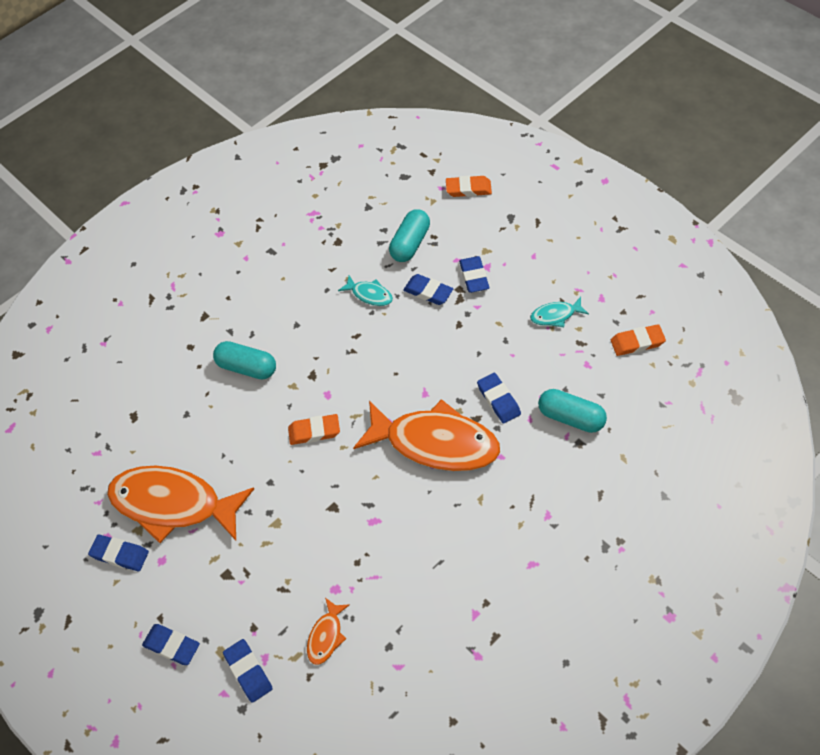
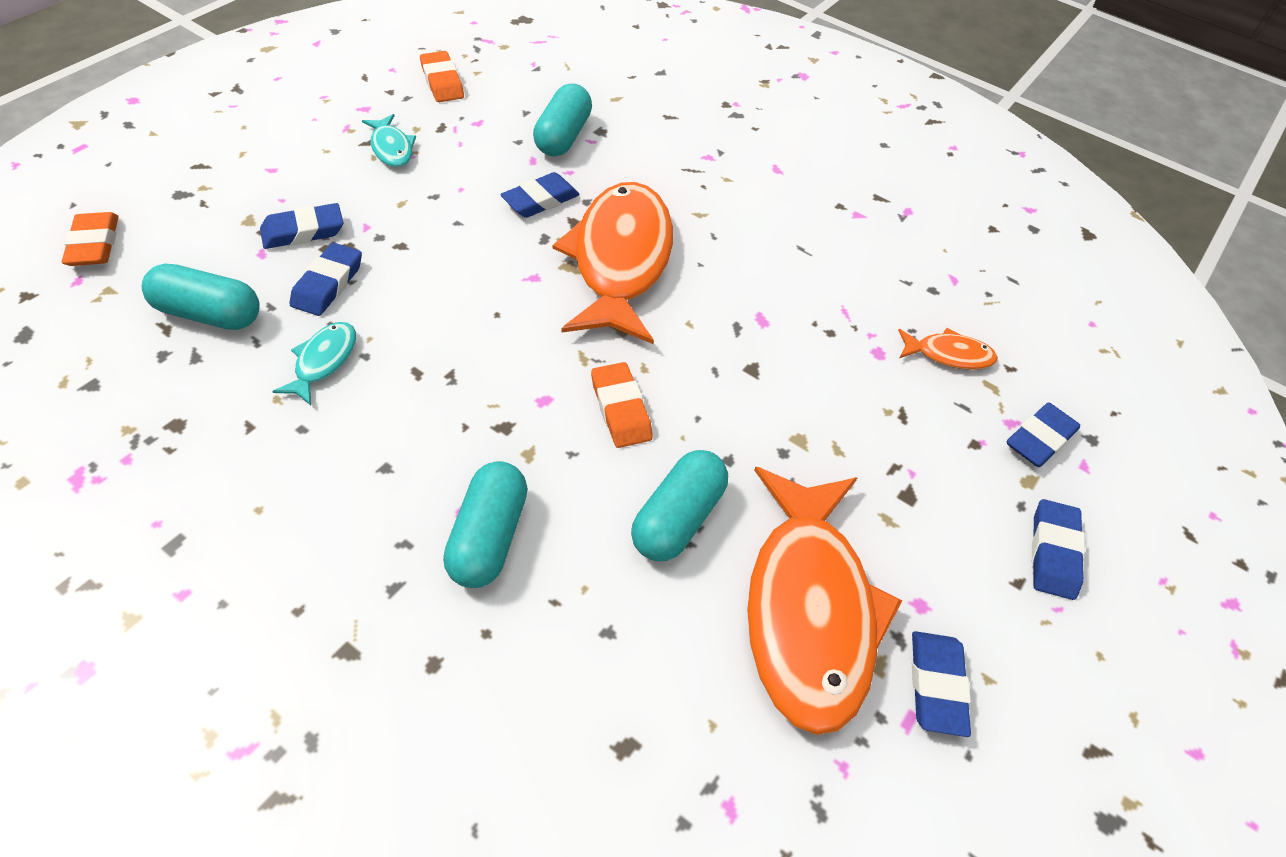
camera: 110 degrees left, 5 degrees down
(238, 451) = (678, 518): none -> turquoise capsule

